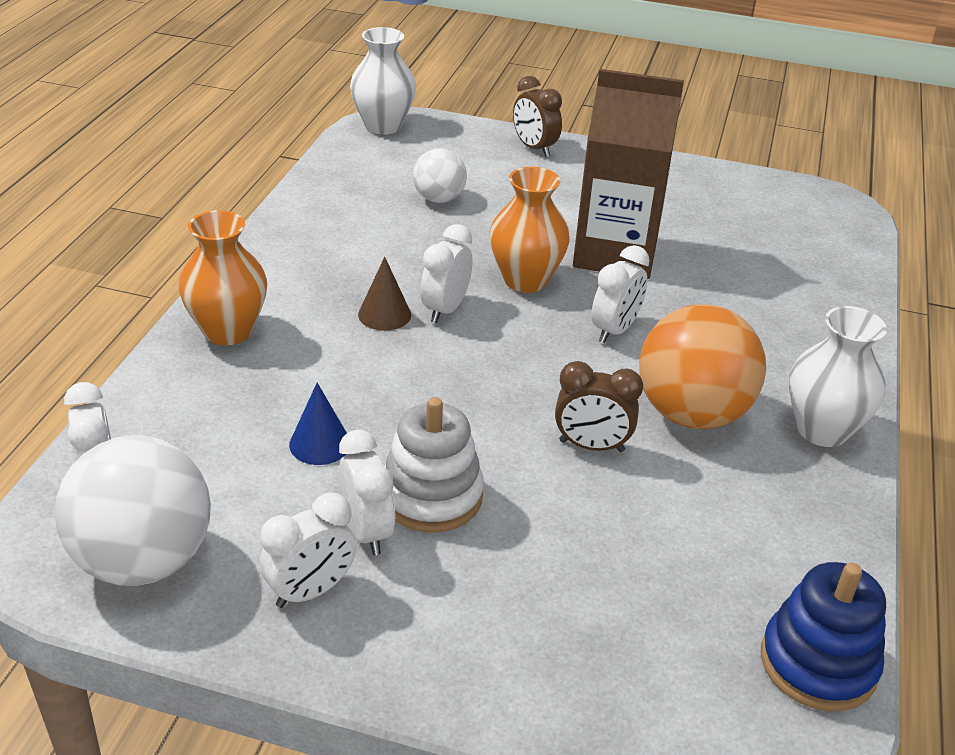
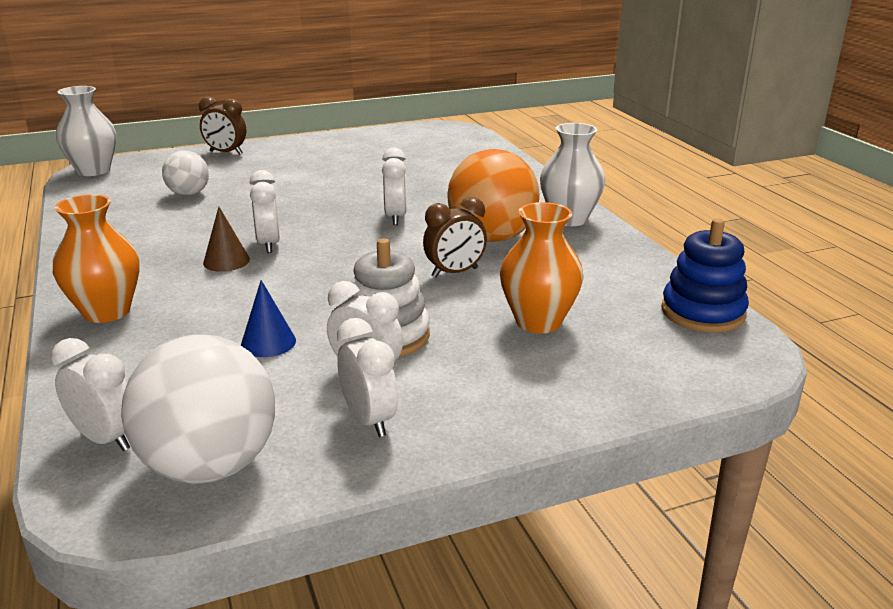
camera: 35 degrees left, 10 degrees down
(310, 591) = (369, 420): white clock -> white clock turned 45 degrees counterclockwise
(525, 280) = (305, 213): orange vase -> orange vase (538, 322)
(615, 253) = (347, 184): brown carton -> none

